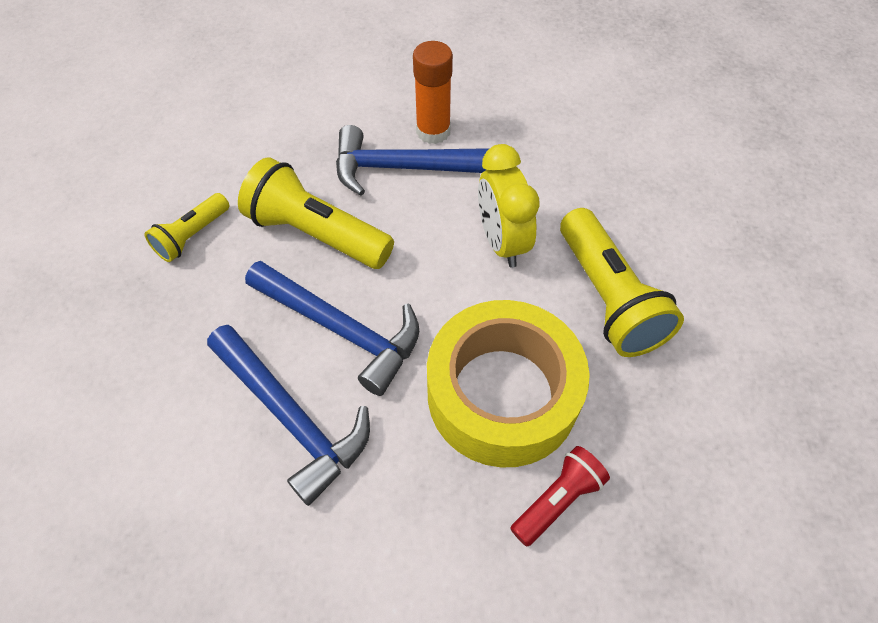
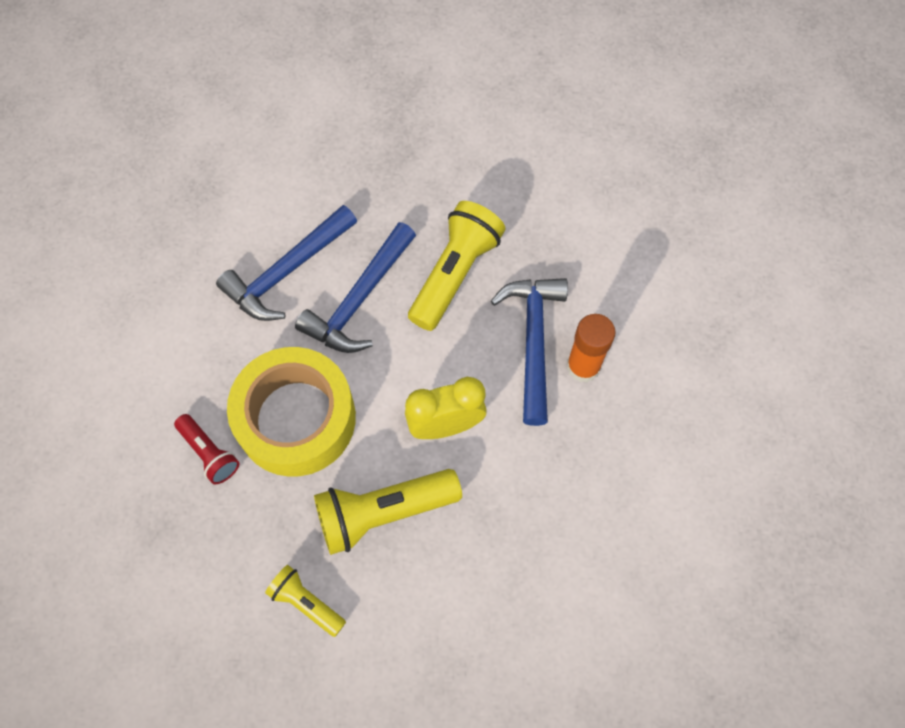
camera: 90 degrees right, 10 degrees up
(192, 236) = (452, 182): yellow flashlight -> yellow flashlight (306, 602)

